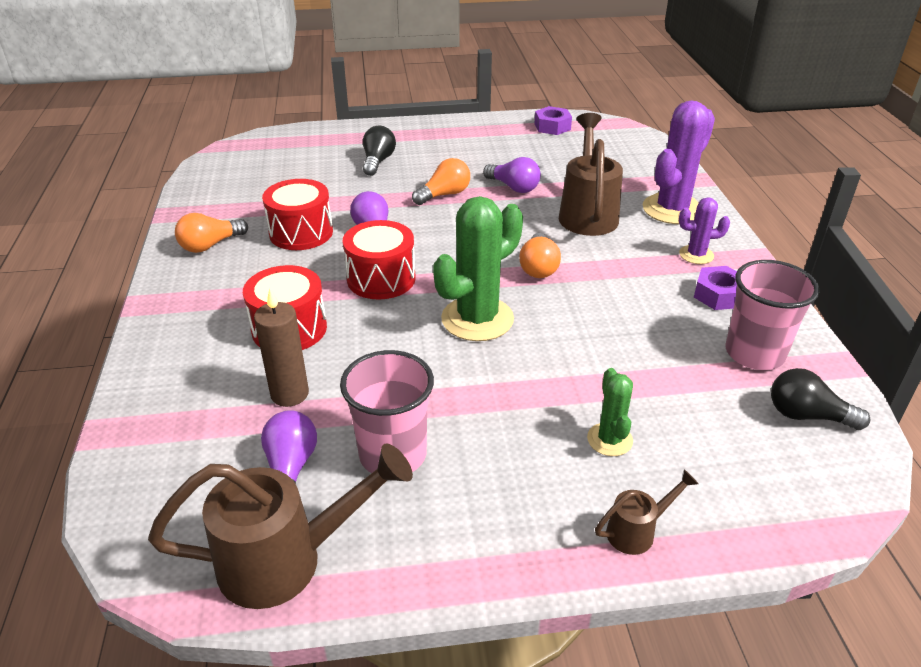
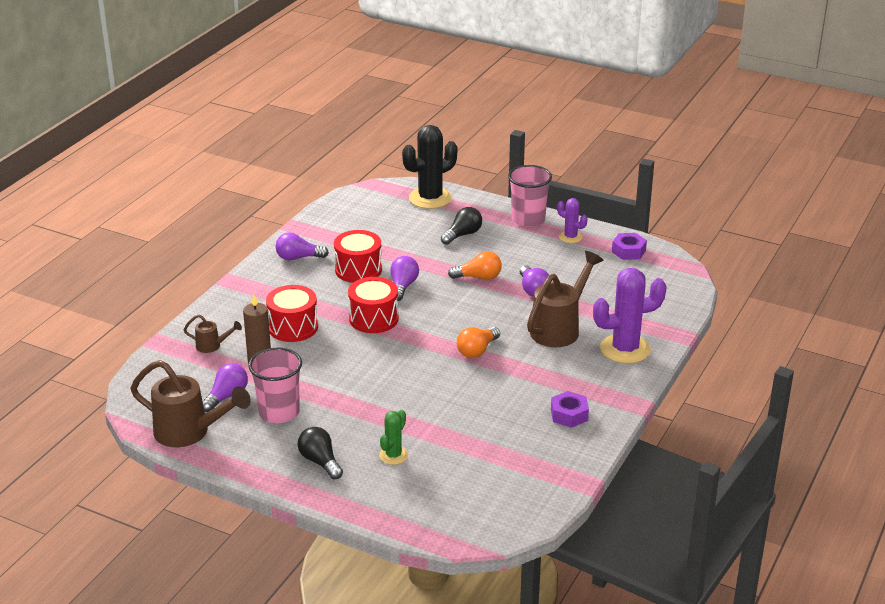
camera: 35 degrees right, 5 degrees down
(210, 245) = (298, 258): orange light bulb -> purple light bulb
(302, 140) = (430, 198): none -> black cactus
(477, 319) = (401, 365): green cactus -> none
(638, 531) = (354, 497): brown watering can -> brown watering can (212, 346)
(696, 255) = (593, 385): purple cactus -> purple cactus (570, 237)
(754, 353) = (539, 454): pink cup -> pink cup (528, 219)
(807, 415) = (519, 495): black light bulb -> black light bulb (320, 461)

